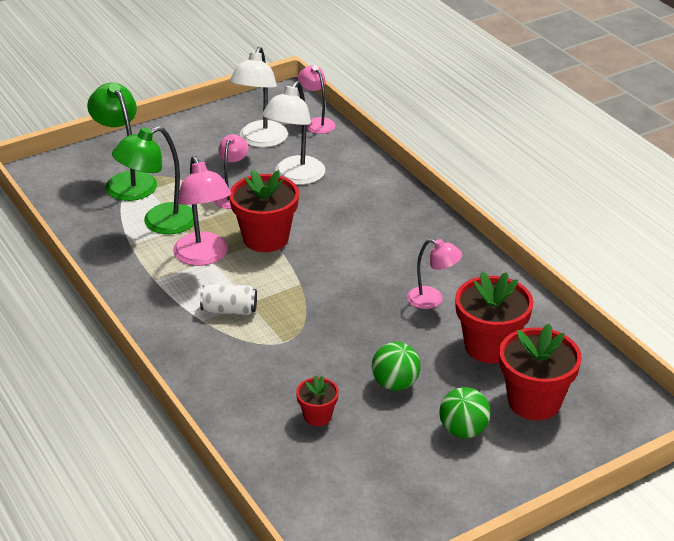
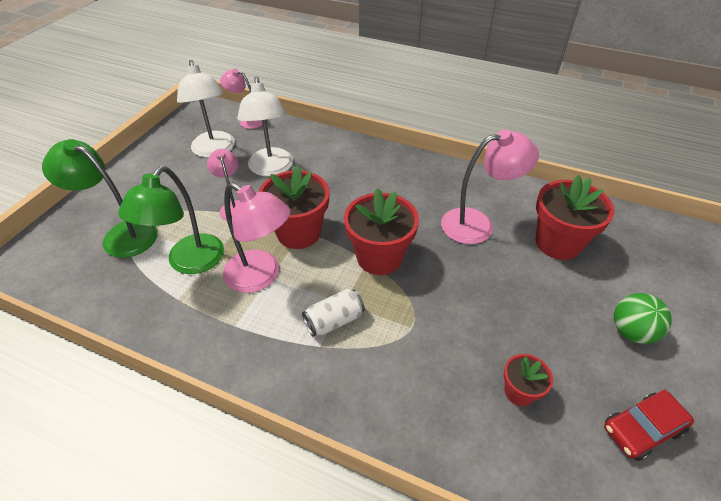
camera: 35 degrees left, 10 degrees up
(382, 480) = (642, 429): none -> red car
(395, 384) = (537, 317): green ball -> none
(432, 300) = (477, 224): pink lamp -> pink lamp, size x1.61
(534, 401) = (639, 274): red flower pot -> red flower pot (379, 257)

